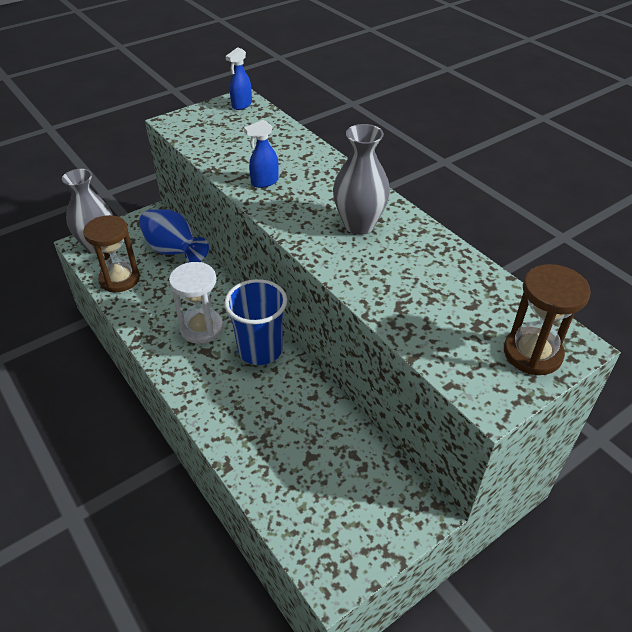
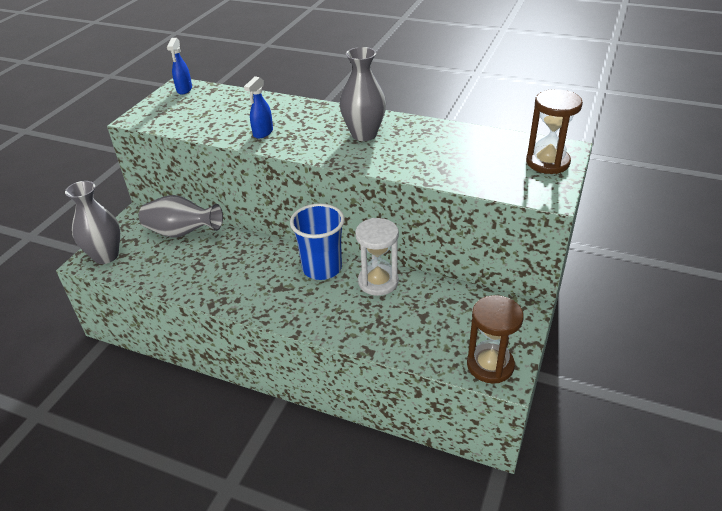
camera: 30 degrees left, 5 degrees down
(119, 279) = (152, 271): brown hourglass -> brown hourglass (490, 365)
(174, 251) = (182, 233): blue vase -> grey vase
(201, 328) = (260, 274): white hourglass -> white hourglass (378, 282)

